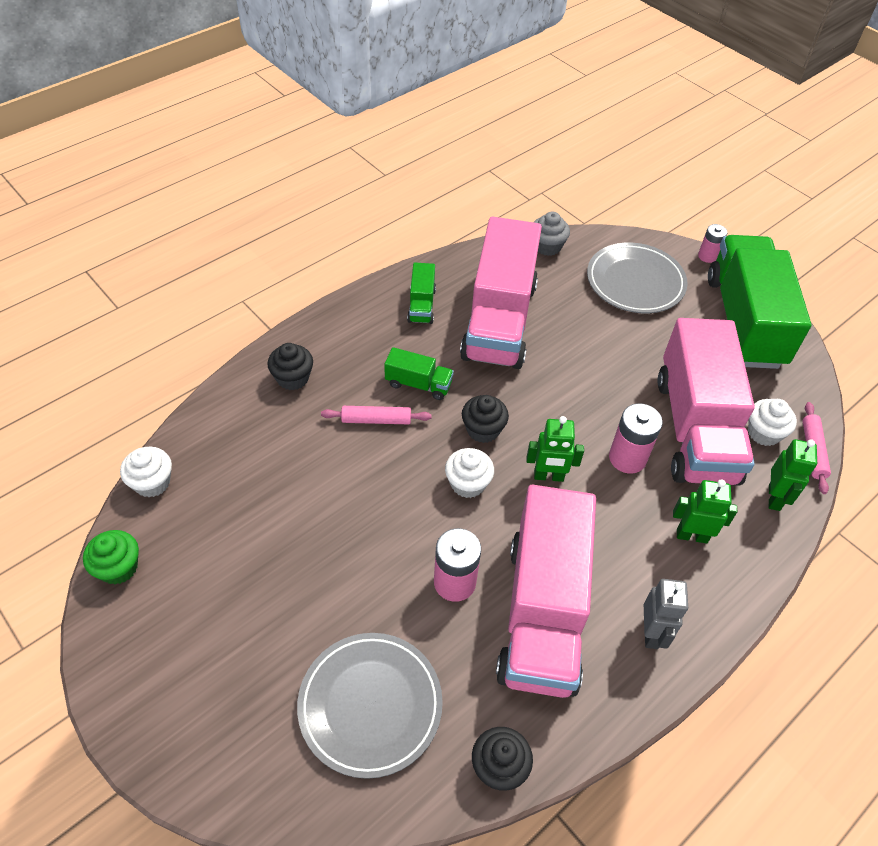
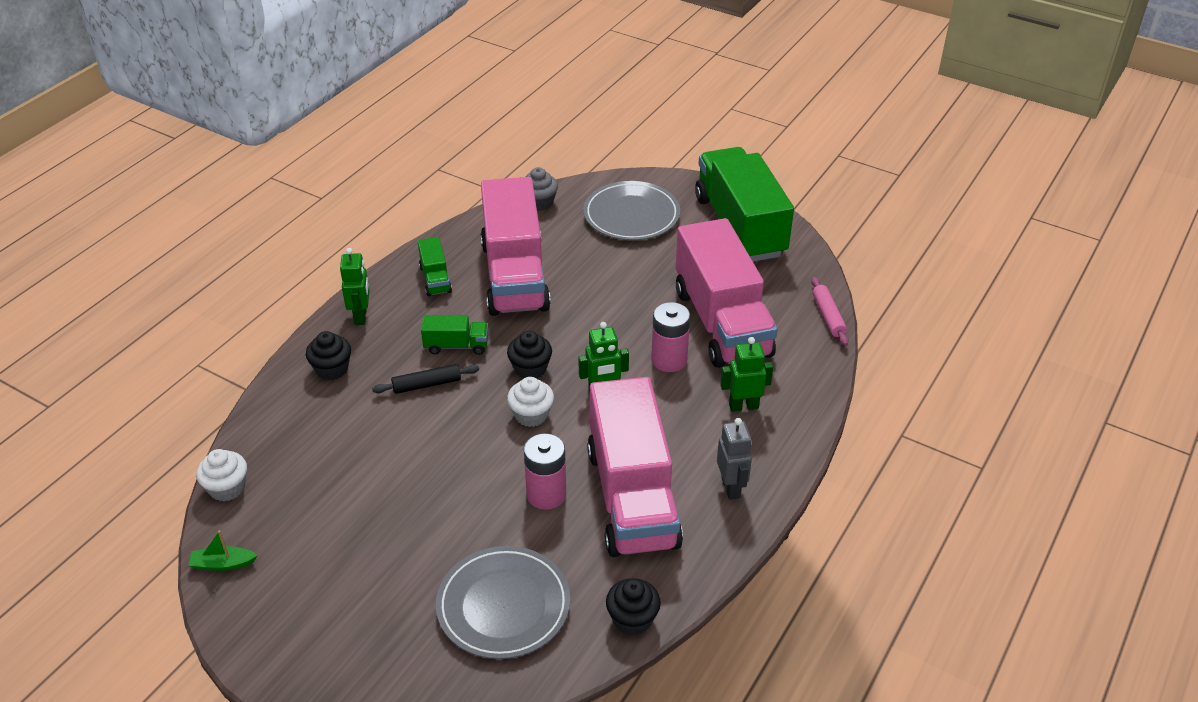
camera: 15 degrees left, 10 degrees down
(118, 567) = (223, 564): green cupcake -> green boat
(376, 420) = (427, 384): pink rolling pin -> black rolling pin
(707, 256) = (691, 179): pink battery -> none
(764, 433) = (782, 312): white cupcake -> none
(774, 498) = (805, 360): green robot -> green robot (361, 316)

